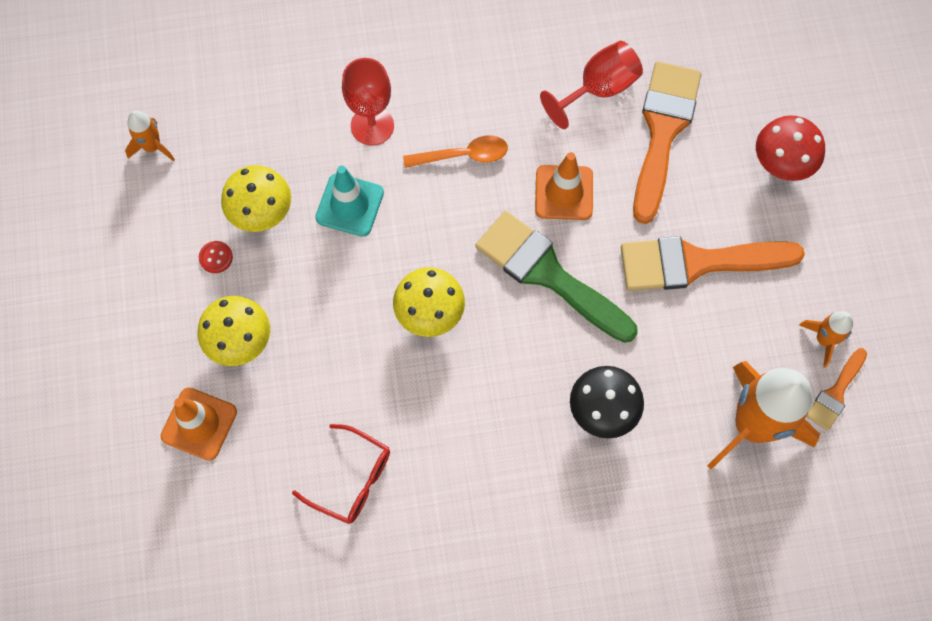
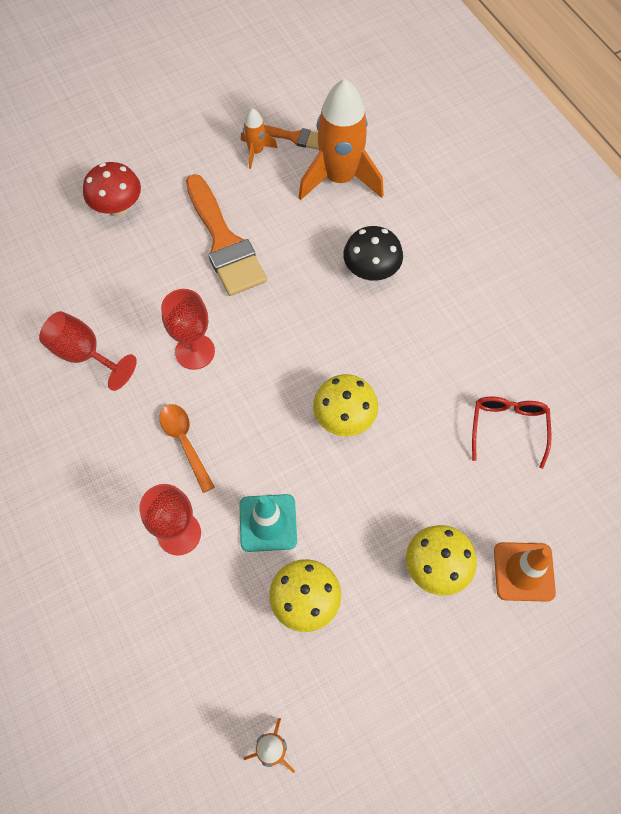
camera: 110 degrees left, 5 degrees down
(216, 257) = (366, 626): red button -> none
(548, 274) = (273, 341): green brush -> none
(564, 193) = (195, 351): orange traffic cone -> red goblet
(663, 131) = (112, 295): orange brush -> none

